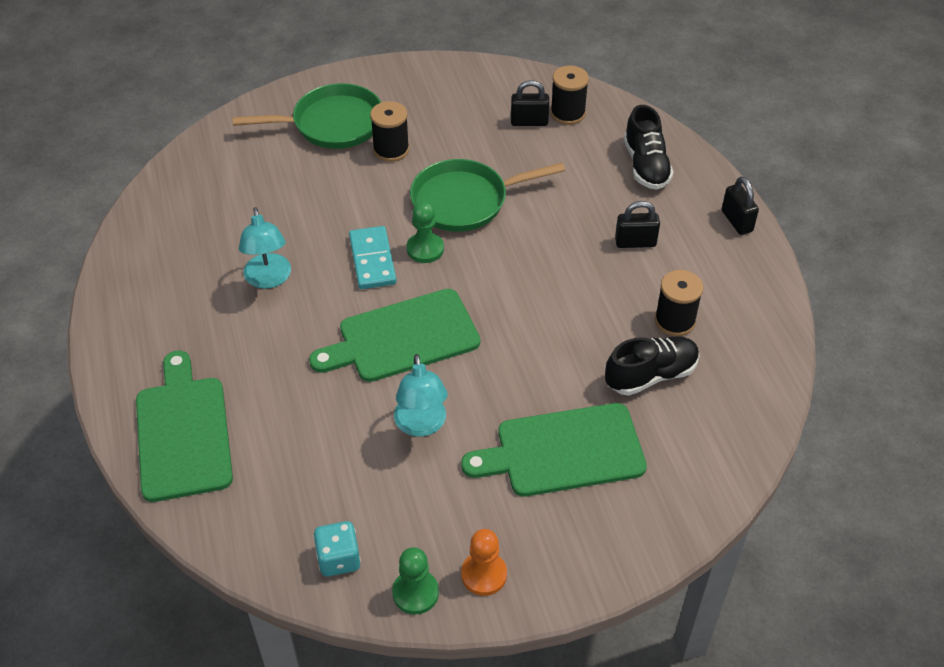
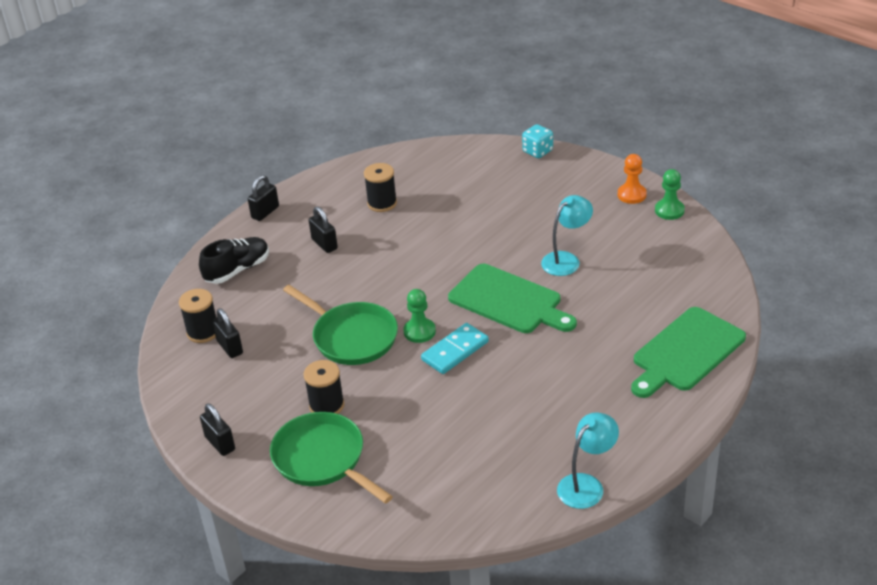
camera: 120 degrees left, 10 degrees down
(268, 279) = (524, 392): turquoise lamp -> turquoise lamp (586, 485)
(338, 559) = (684, 245): turquoise dice -> turquoise dice (537, 151)
(412, 78) = (220, 443): none -> black padlock
(563, 451) = (525, 203): green cutting board -> none
(651, 375) = (435, 195): black shoe -> none

